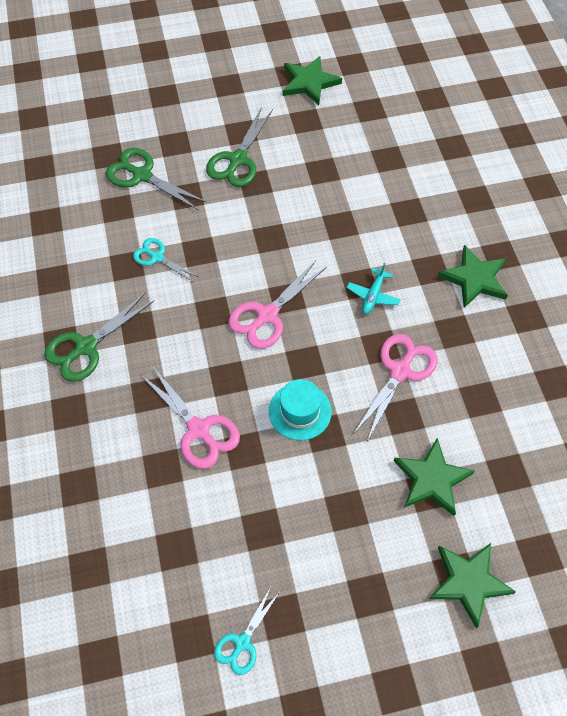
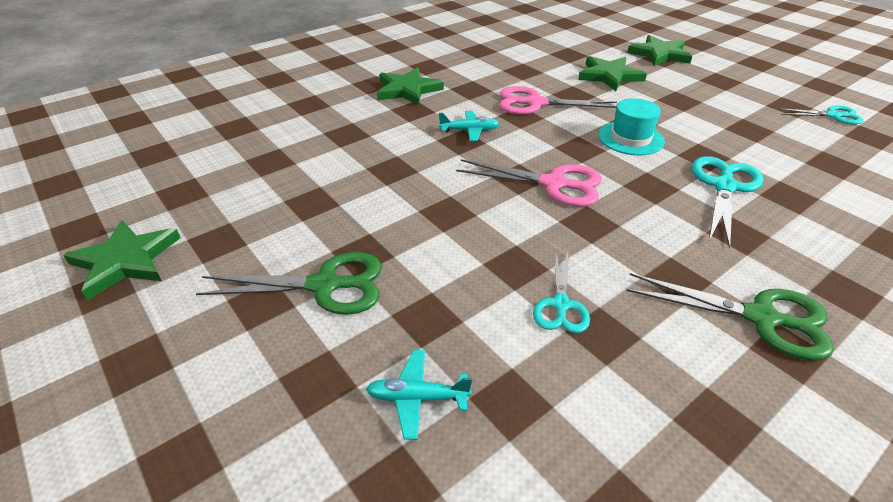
camera: 115 degrees left, 20 degrees down
(142, 175) = (417, 398): green scissors -> turquoise plane
(199, 430) = (724, 187): pink scissors -> turquoise scissors

